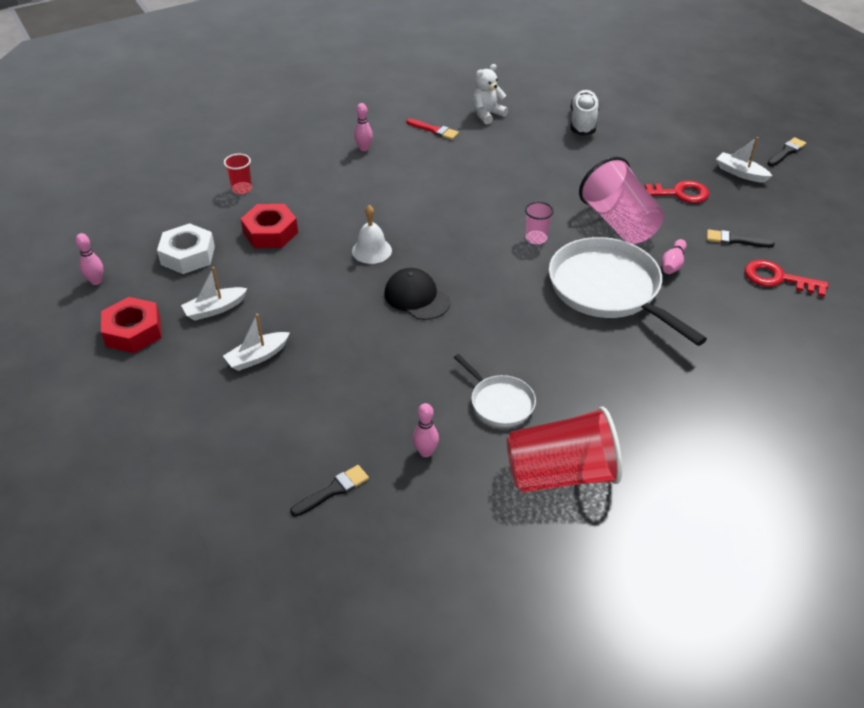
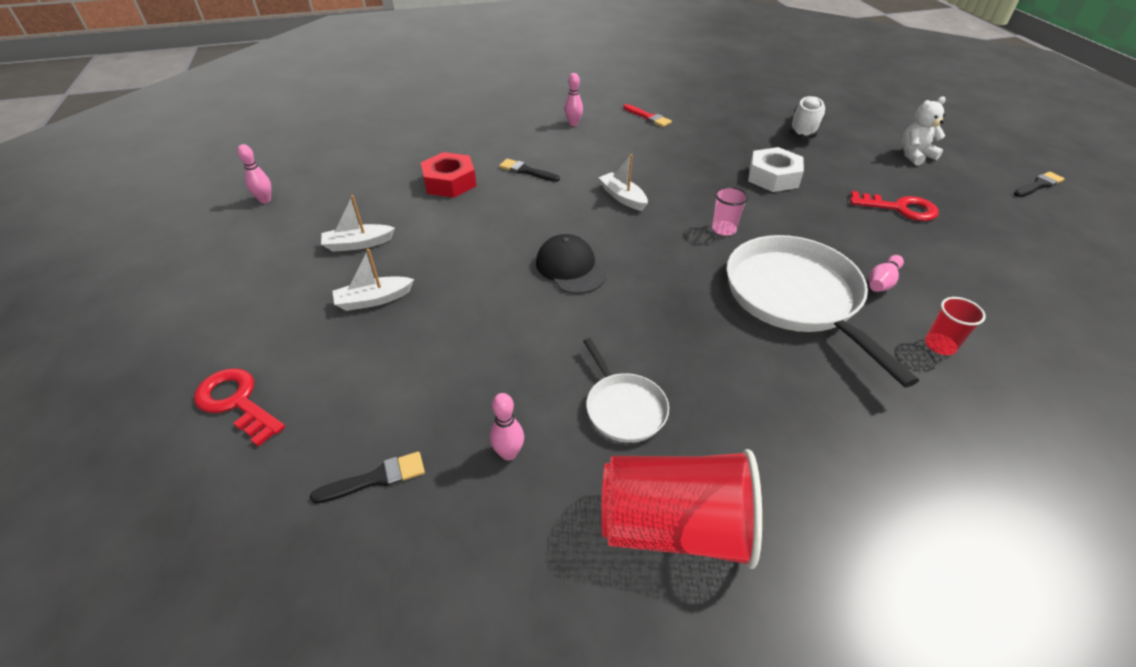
camera: 15 degrees right, 0 degrees up
(133, 332) = (269, 252): red nut -> none
(188, 255) = (361, 190): white nut -> white nut (773, 177)
(242, 189) = (443, 141): red cup -> red cup (940, 345)
(371, 250) = (542, 214): white bell -> none
(487, 114) = (706, 111): white teddy bear -> white teddy bear (914, 155)
(619, 223) = (824, 228): pink cup -> none
(735, 240) = (966, 268): black brush -> black brush (526, 171)
(740, 173) = (979, 198): white boat -> white boat (622, 197)
(777, 278) = (1020, 322): red key -> red key (237, 402)

